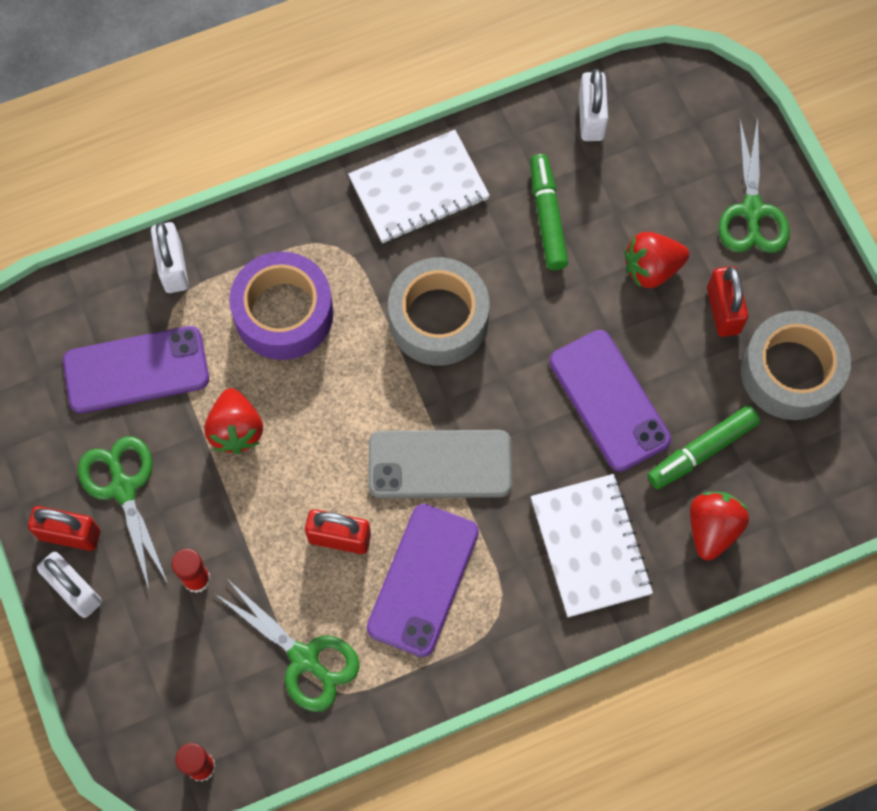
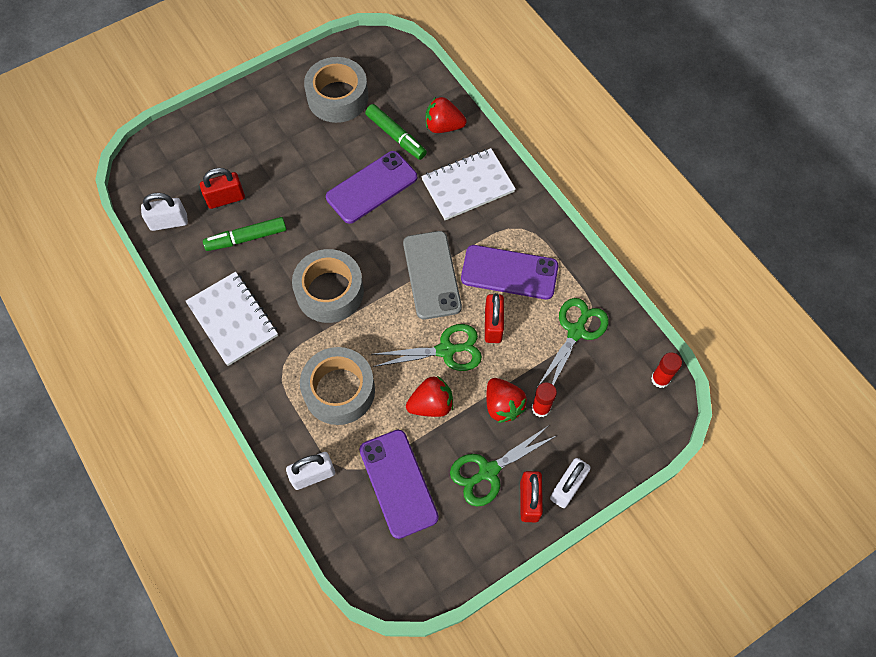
camera: 100 degrees left, 5 degrees down
(283, 313) = (339, 390): purple tape -> grey tape
(651, 269) = (278, 175): red strawberry -> red strawberry (503, 405)
(723, 310) = (302, 135): red padlock -> red padlock (226, 199)
(752, 211) = (231, 126): green scissors -> green scissors (446, 350)

